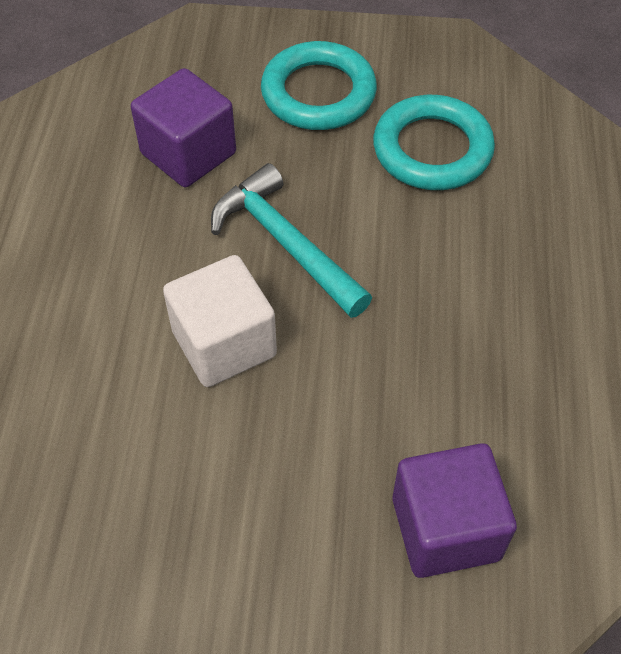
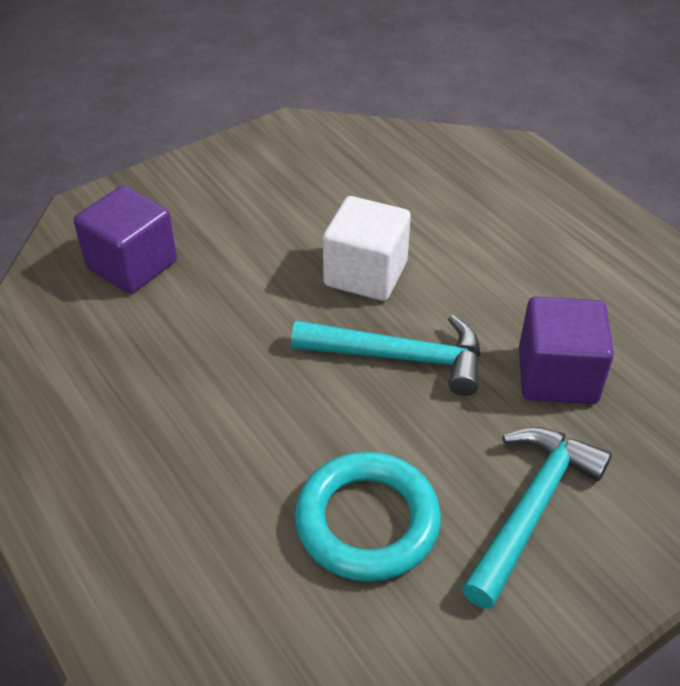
camera: 140 degrees right, 10 degrees down
(318, 93) = (531, 509): turquoise ring -> turquoise hammer

